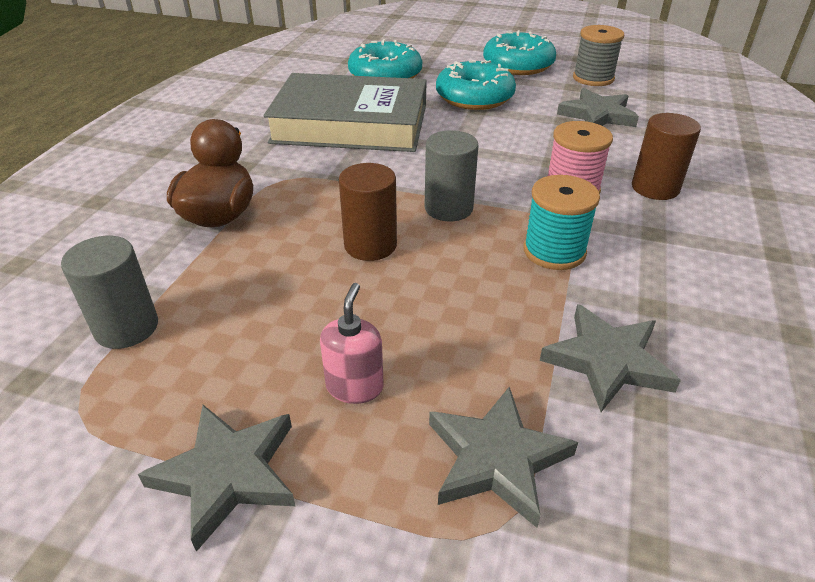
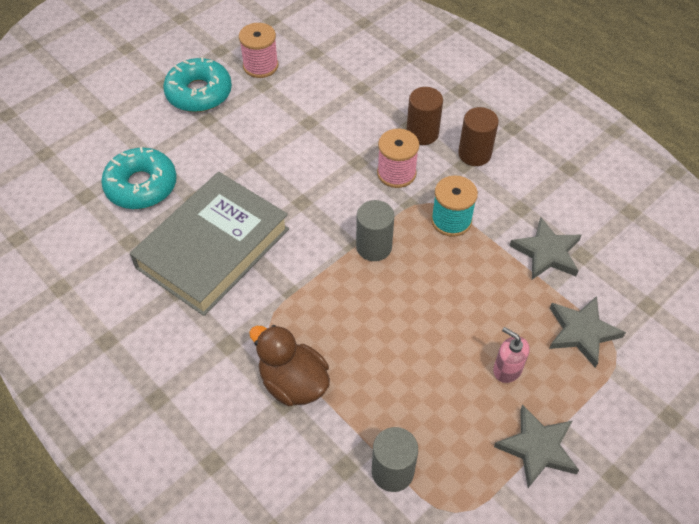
camera: 60 degrees left, 15 degrees up
(370, 245) = (387, 308): brown cylinder -> brown cylinder (474, 154)
(474, 97) = (232, 150): turquoise donut -> none
(593, 78) = (260, 66): grey spool -> pink spool
(597, 115) = (316, 100): grey star -> none

